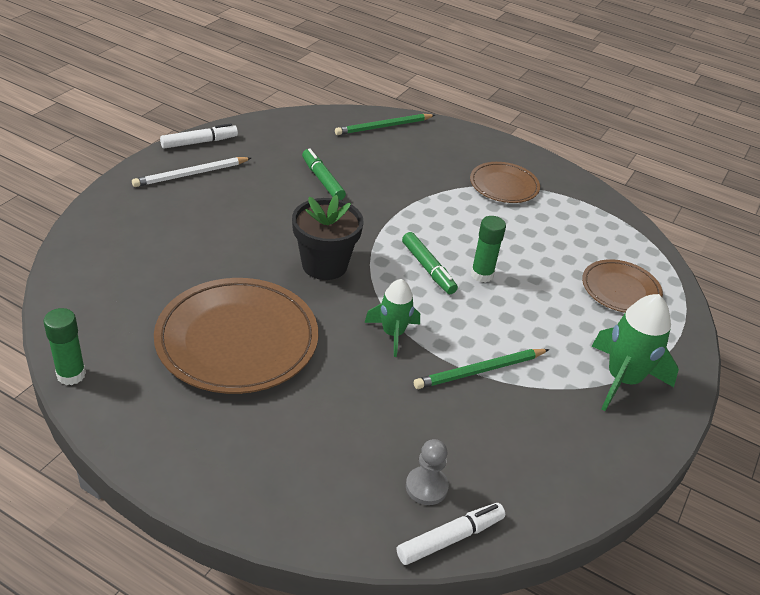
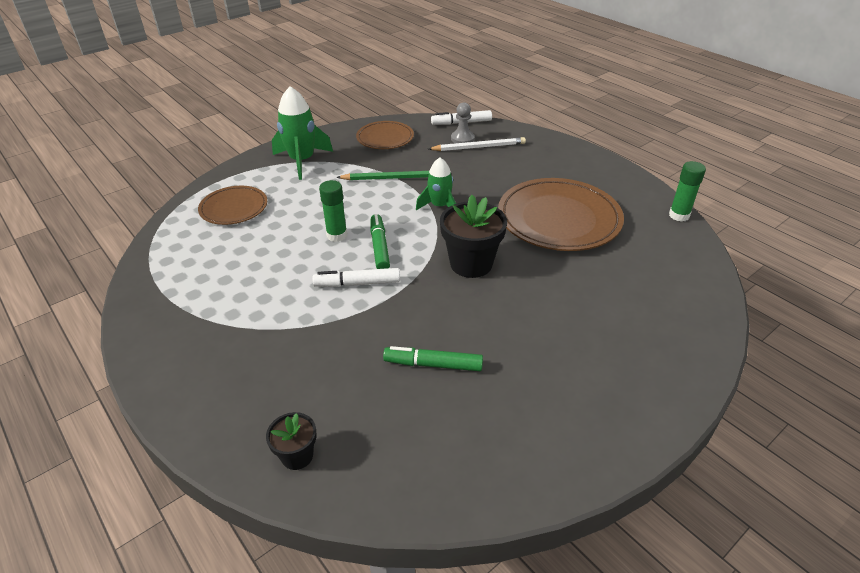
camera: 155 degrees left, 0 degrees up
(191, 174) = (596, 400): white pencil -> white pencil (479, 147)
(199, 142) = (585, 465): white marker -> white marker (357, 283)
(322, 180) = (433, 364): green marker -> green marker turned 105 degrees clockwise
(383, 127) = (297, 456): green pencil -> black flower pot
(504, 186) = (225, 322): brown plate -> brown plate (385, 138)

